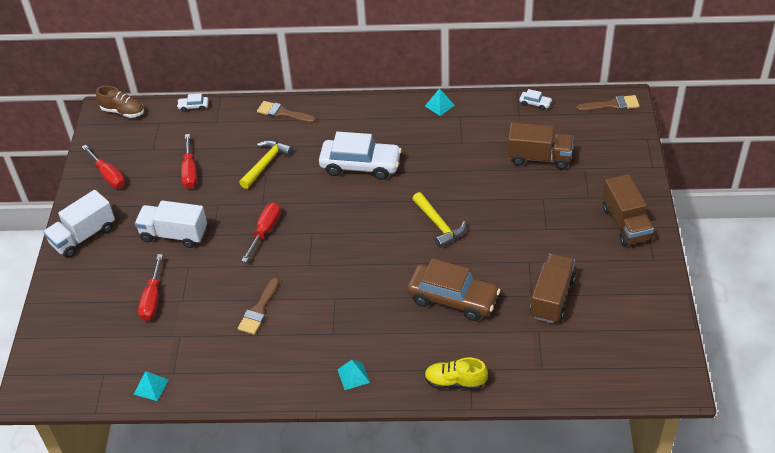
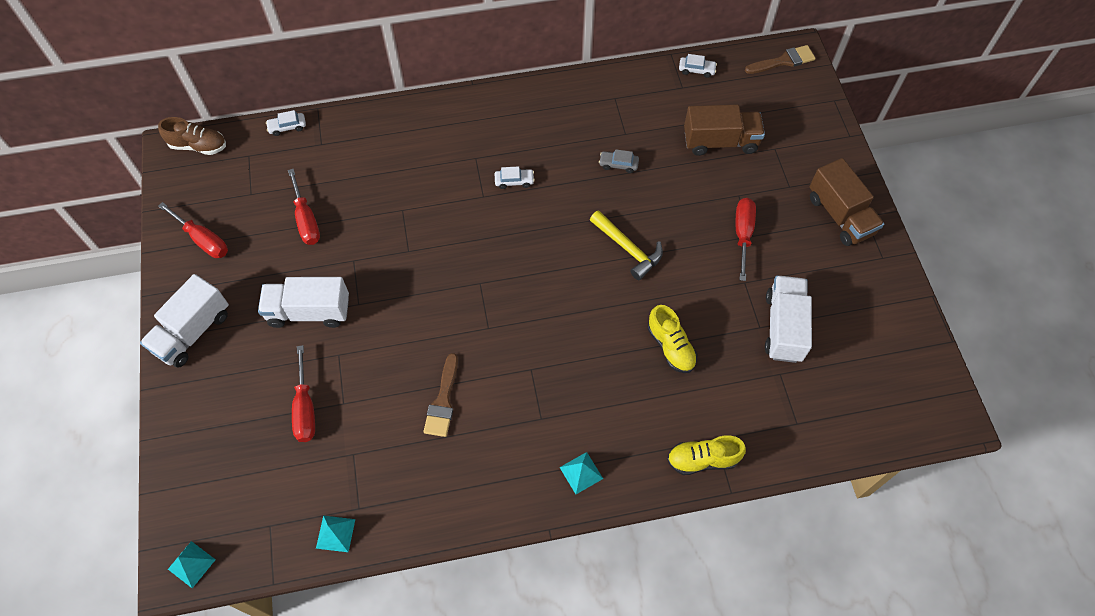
camera: 15 degrees left, 15 degrees up
(265, 231) = (422, 289): red screwdriver -> red screwdriver (743, 234)
(266, 164) = (398, 195): yellow hammer -> none
(283, 113) = (401, 122): brown brush -> none
(360, 165) = (514, 181): white car -> white car, size x0.41
(439, 105) = (587, 87): turquoise pyramid -> turquoise pyramid (191, 564)
(449, 164) = (618, 164): none -> grey car
(453, 298) = (670, 347): brown car -> yellow shoe
(552, 298) = (783, 327): brown truck -> white truck

